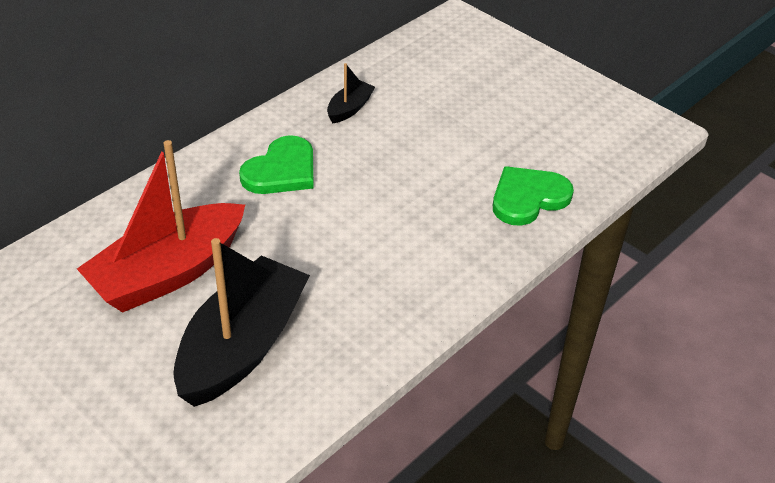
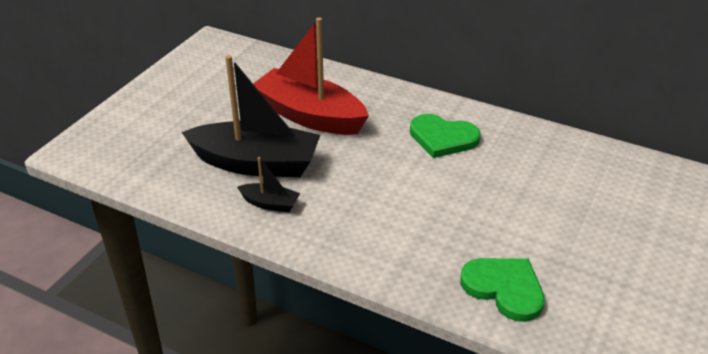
camera: 75 degrees right, 5 degrees down
(350, 108) = (545, 155): black boat -> black boat (270, 204)

